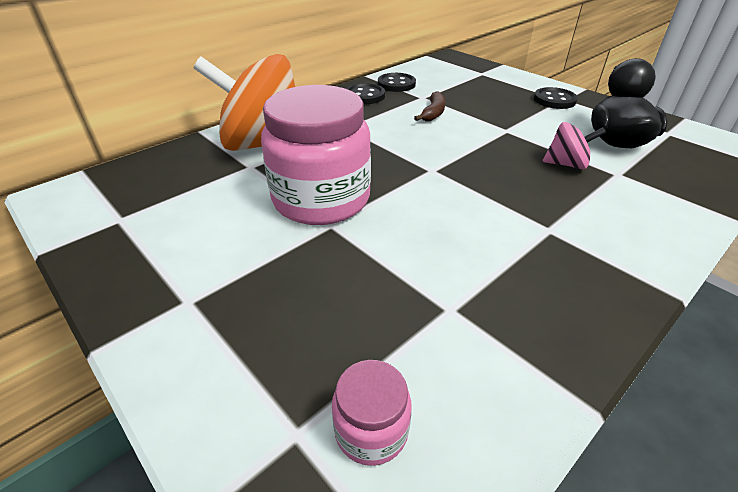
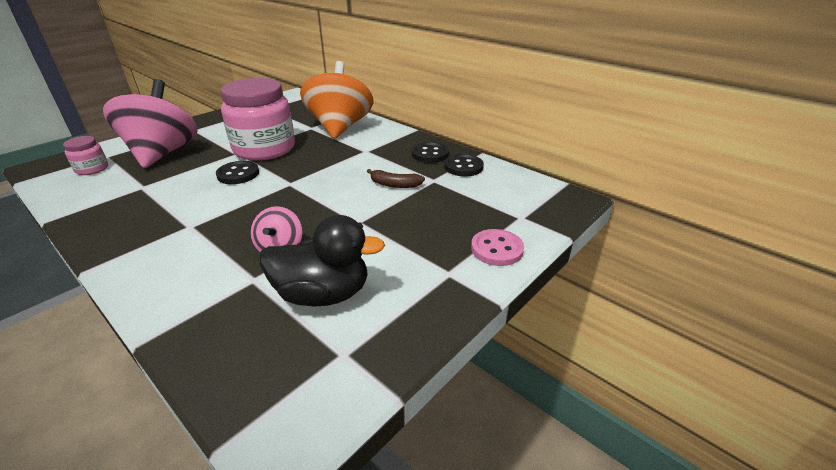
camera: 85 degrees right, 5 degrees down
(309, 320) = (163, 153): none -> pink spinning top
(527, 83) = (496, 249): none -> pink button
(554, 100) = (443, 264): black button -> black button (238, 174)

